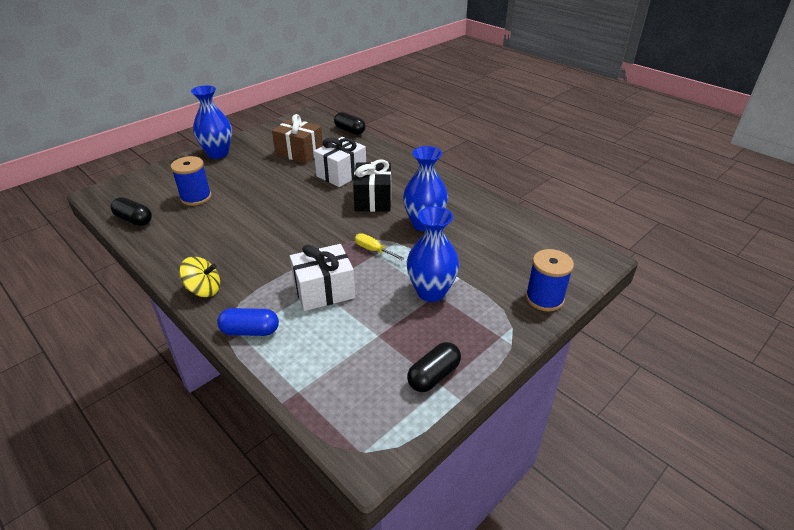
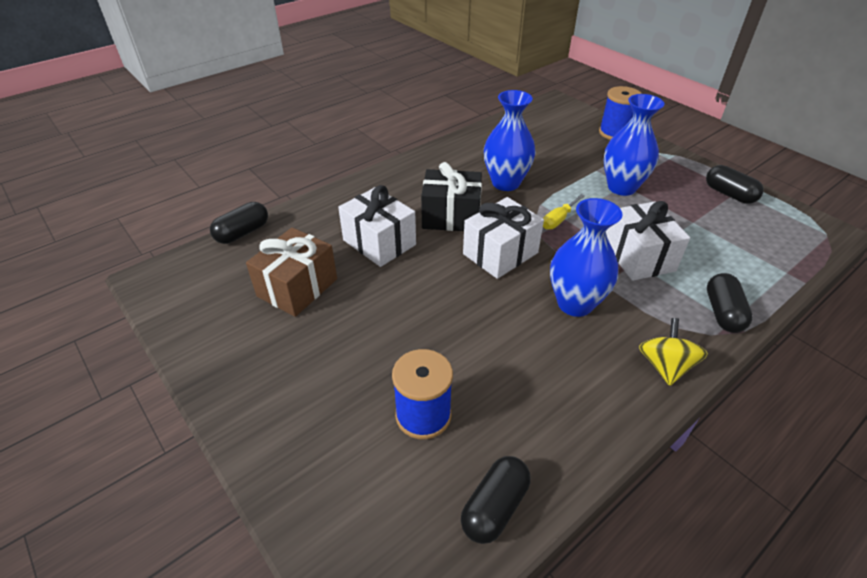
camera: 85 degrees left, 5 degrees up
(218, 153) = (258, 404): blue vase -> blue vase (575, 303)
(250, 331) = (722, 313): blue capsule -> black capsule
(329, 221) = (500, 253): none -> white gift

